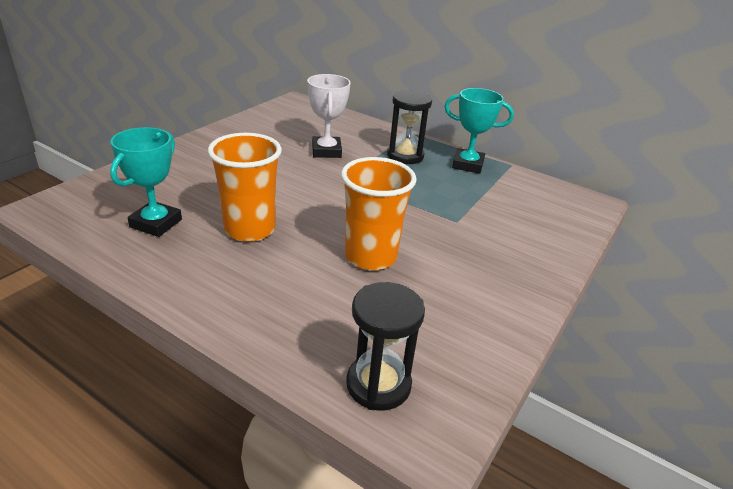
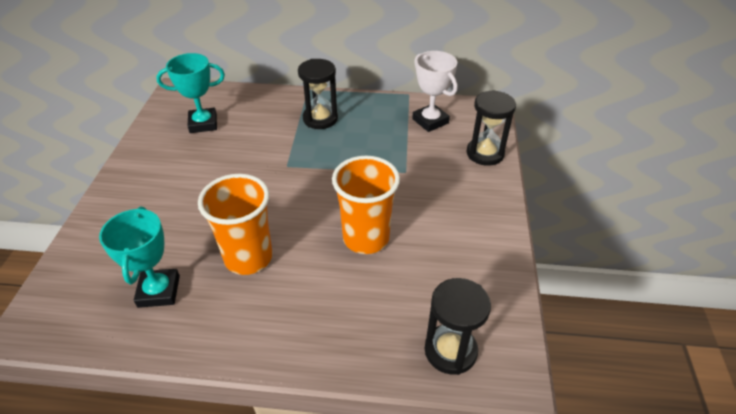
camera: 25 degrees left, 10 degrees up
(326, 151) = (250, 141): white trophy -> white trophy (430, 121)
(467, 165) = (376, 108): turquoise trophy -> turquoise trophy (203, 124)
(559, 236) = (485, 153): none -> black hourglass

